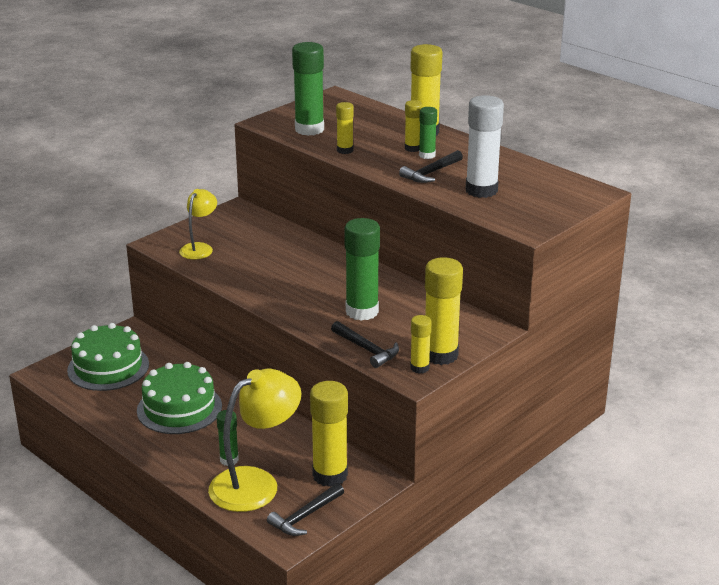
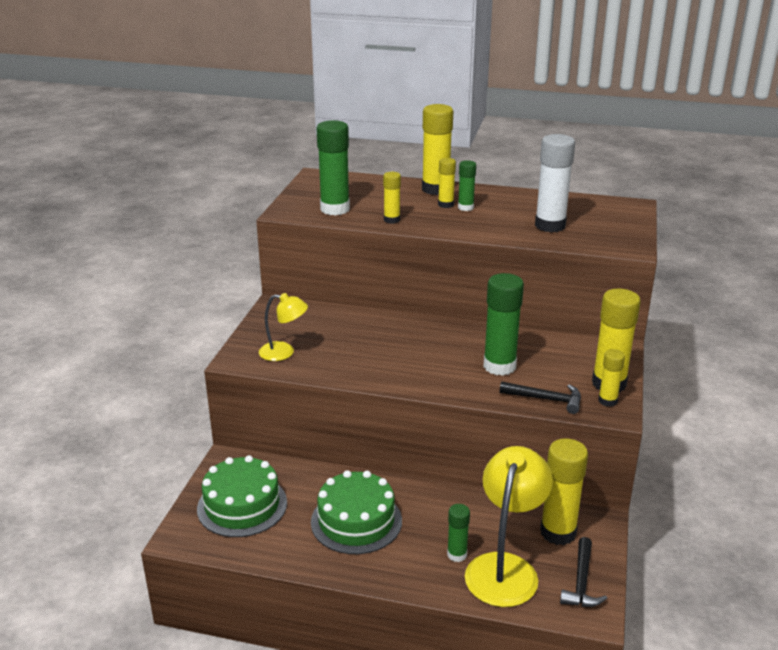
camera: 30 degrees left, 0 degrees up
(199, 248) = (284, 352): yellow lamp -> yellow lamp turned 105 degrees clockwise
(431, 173) = (490, 221): black hammer -> none

